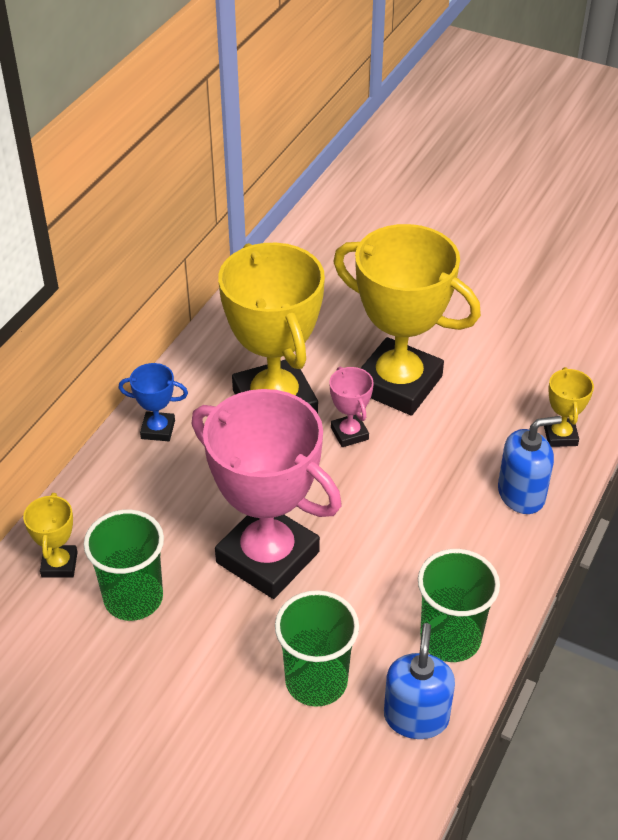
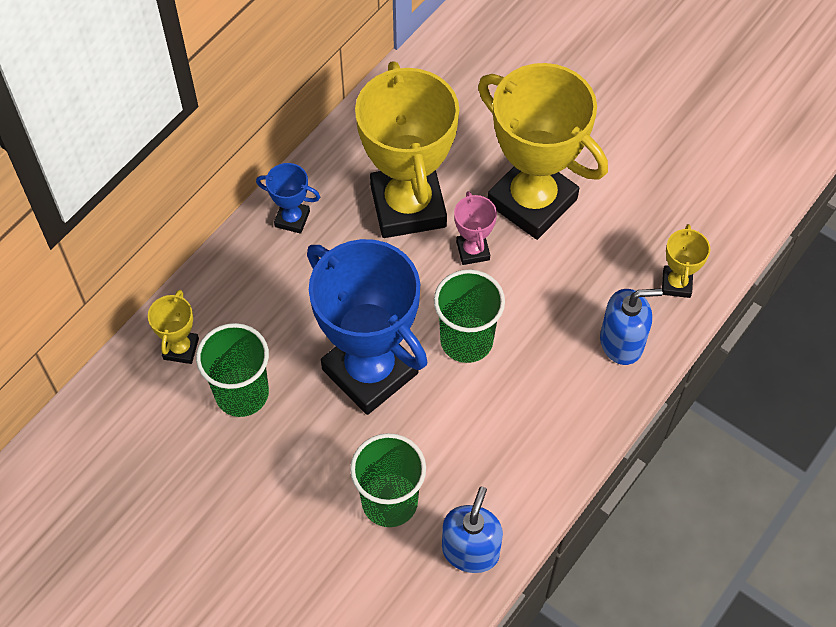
camera: 10 degrees right, 15 degrees up
(267, 557) = (370, 371): pink trophy -> blue trophy
(450, 638) = (519, 480): green cup -> green cup (466, 340)

